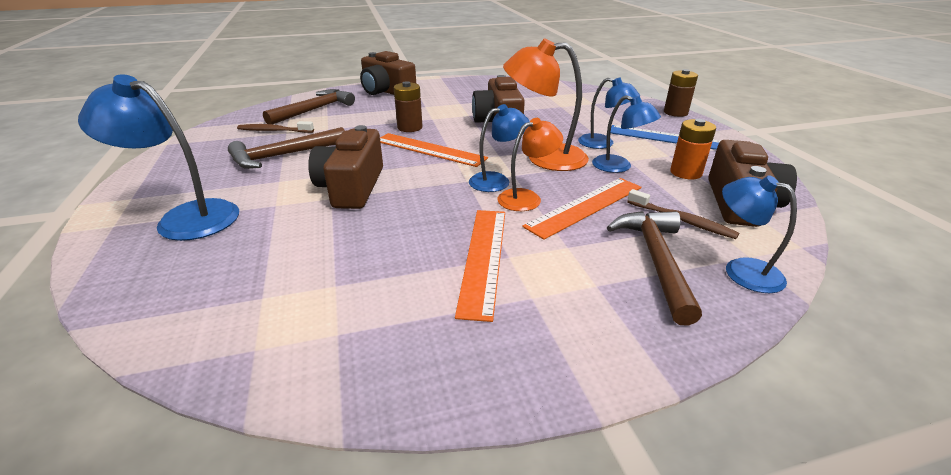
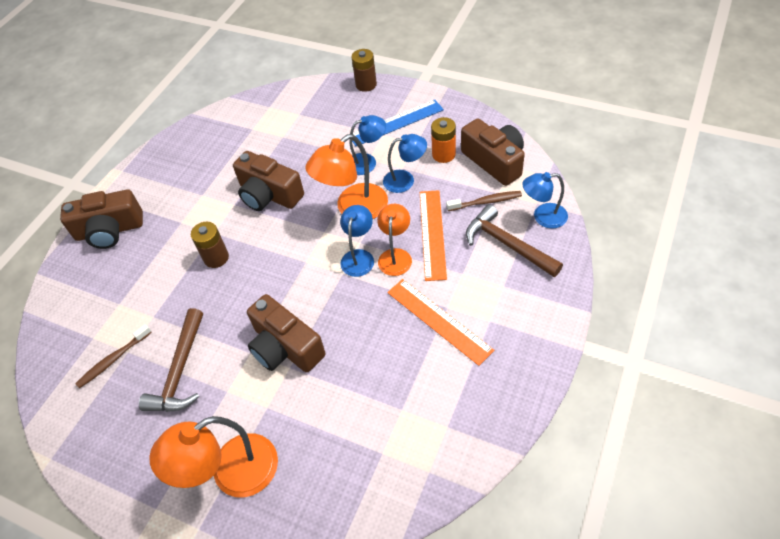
camera: 45 degrees left, 20 degrees up
(185, 218) = (232, 474): blue lamp -> orange lamp
(314, 110) = (94, 309): brown hammer -> none
(429, 149) = (271, 267): orange ruler -> none

